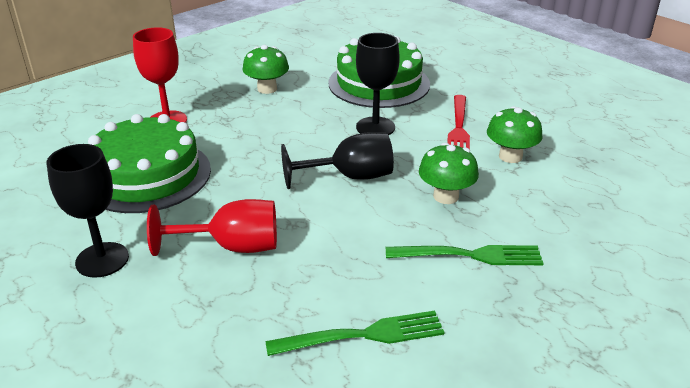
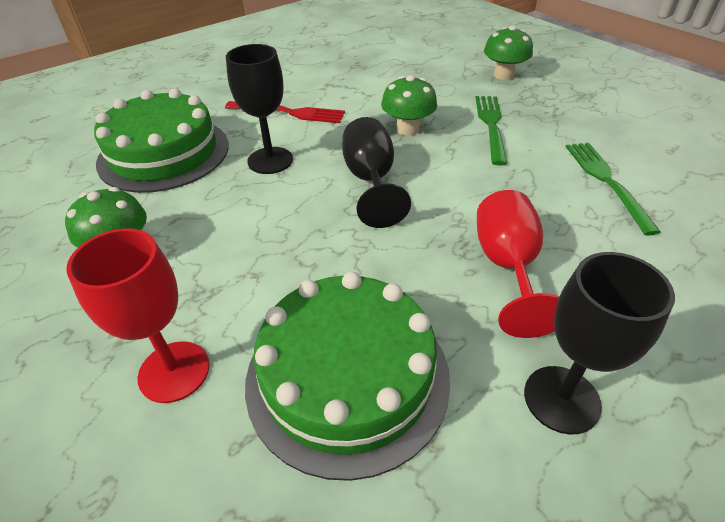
camera: 85 degrees left, 10 degrees up
(510, 156) = (346, 93): green mushroom -> green mushroom (503, 75)

